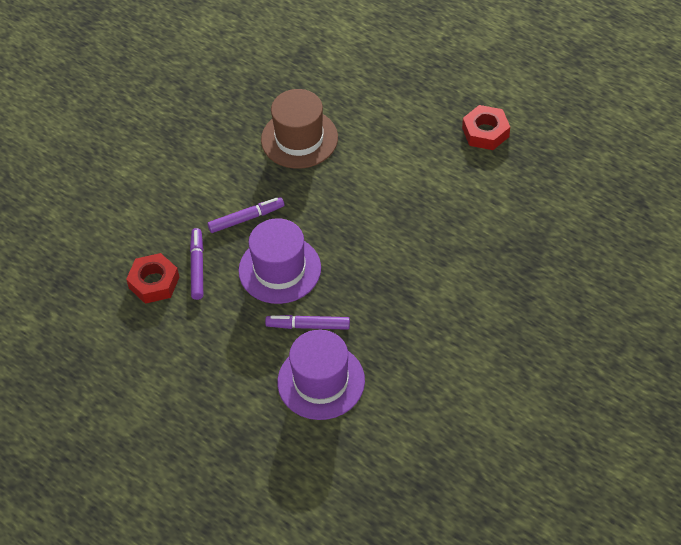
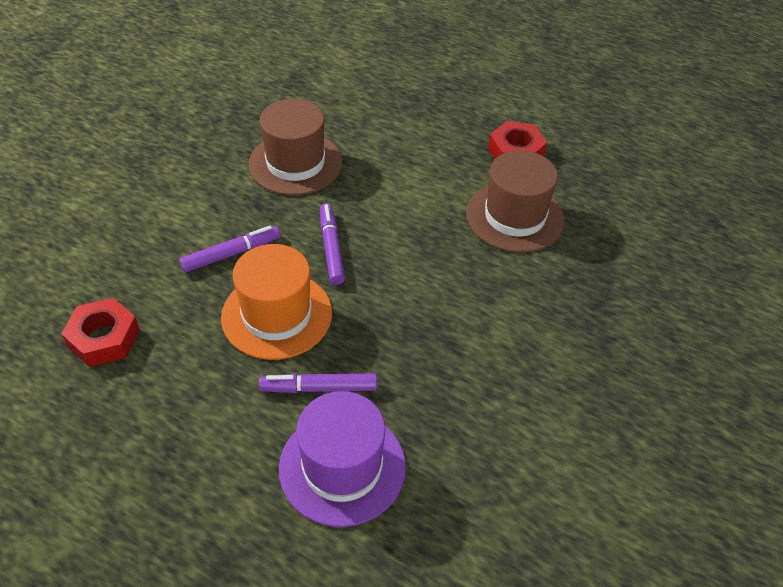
camera: 10 degrees left, 5 degrees down
(197, 267) = (165, 316): purple marker -> purple marker (331, 248)
(279, 269) = (277, 315): purple hat -> orange hat
(474, 193) = (514, 216): none -> brown hat

